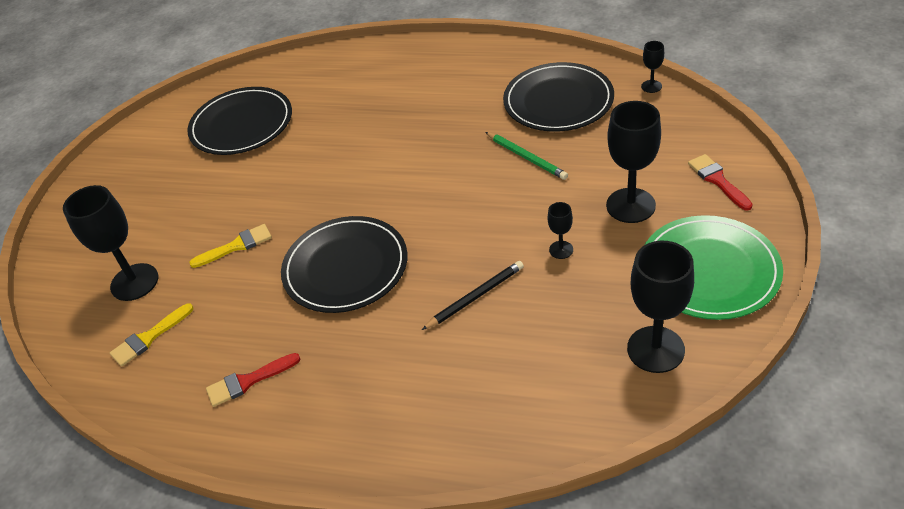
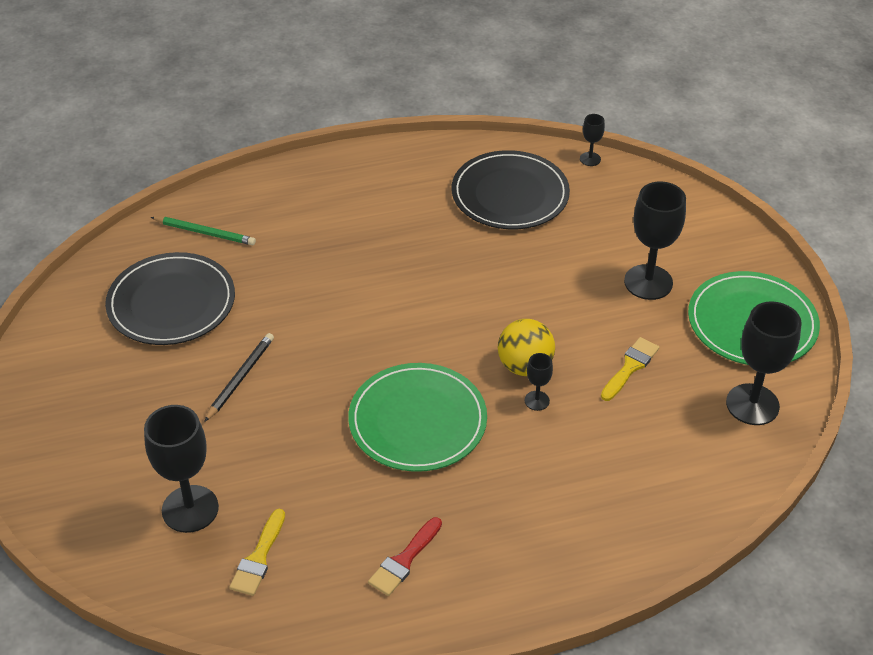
camera: 35 degrees left, 0 degrees up
(236, 246) = (279, 435): yellow brush -> yellow brush (630, 367)
(345, 267) = (417, 421): black plate -> green plate
(466, 248) = (524, 366): none -> yellow ball
(475, 297) = (566, 409): black pencil -> black pencil (240, 378)
(526, 157) = (519, 260): green pencil -> green pencil (205, 232)
(561, 250) = (614, 341): black goblet -> black goblet (537, 400)
(717, 180) = (707, 238): red brush -> none

